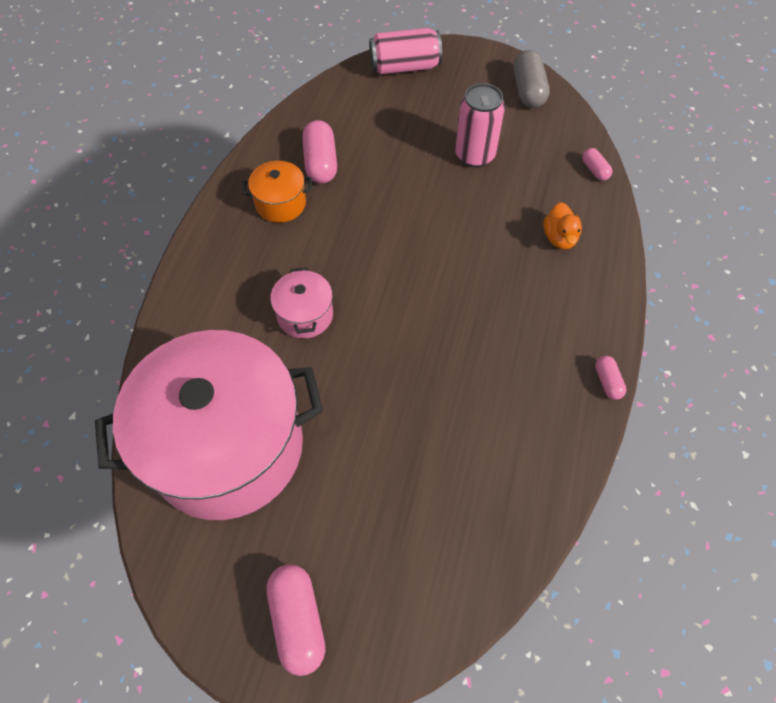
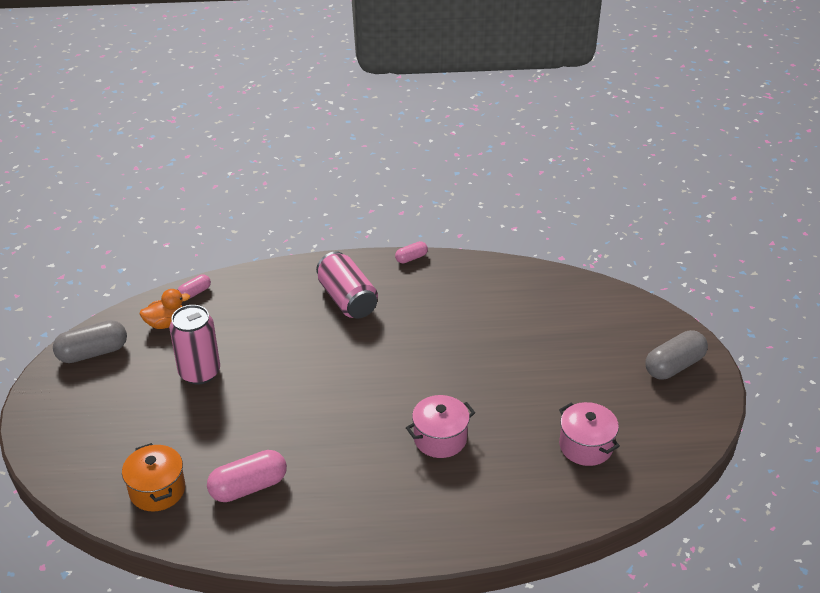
camera: 110 degrees left, 20 degrees down
(227, 447) = (586, 446): pink pot -> pink pot, size x0.41
(280, 203) = (317, 501): orange pot -> orange pot (157, 490)
(297, 621) = (674, 366): pink capsule -> grey capsule
(404, 67) = (72, 459): pink can -> pink can (347, 299)
(559, 238) = (284, 301): orange duck -> orange duck (166, 323)

